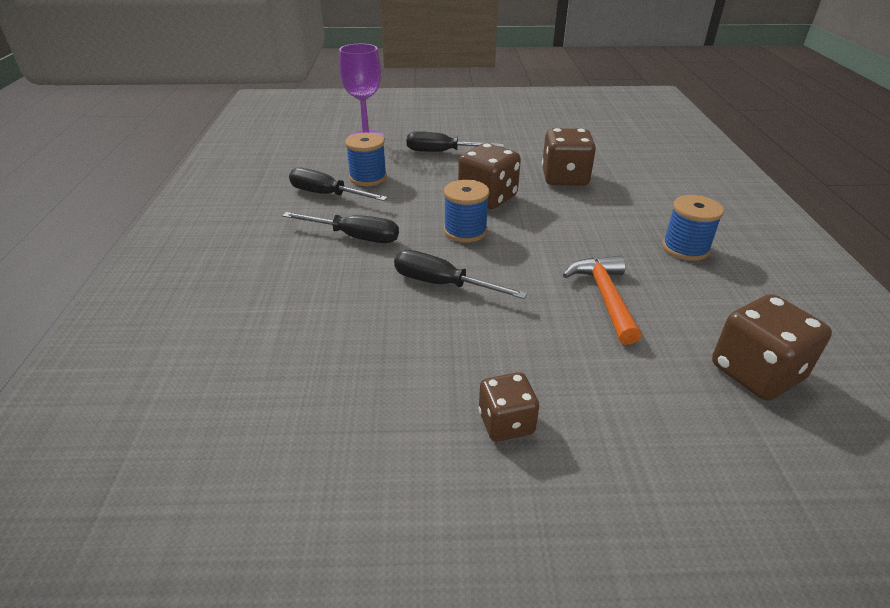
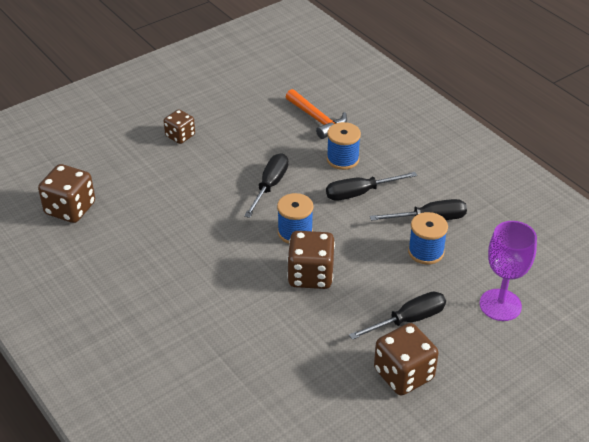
camera: 145 degrees right, 5 degrees up
(442, 284) = (270, 186): black screwdriver -> black screwdriver turned 60 degrees counterclockwise
(564, 178) = (268, 335): brown dice -> brown dice (403, 374)
(605, 297) = (169, 220): orange hammer -> orange hammer (317, 119)
(685, 248) = (131, 289): blue spool -> blue spool (342, 159)

